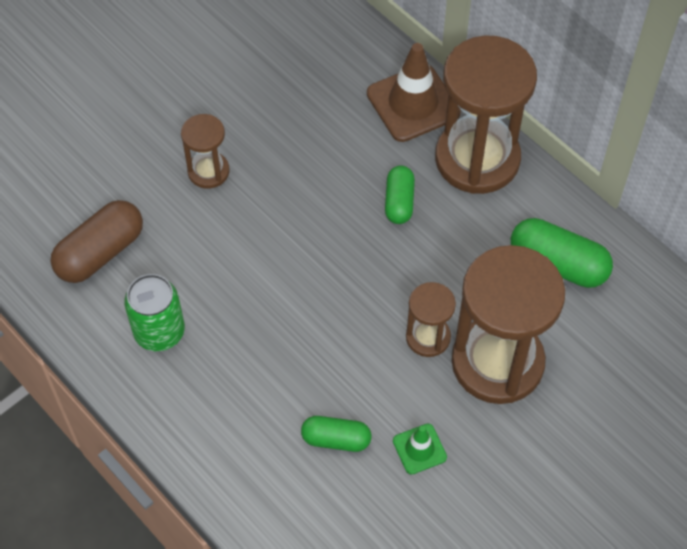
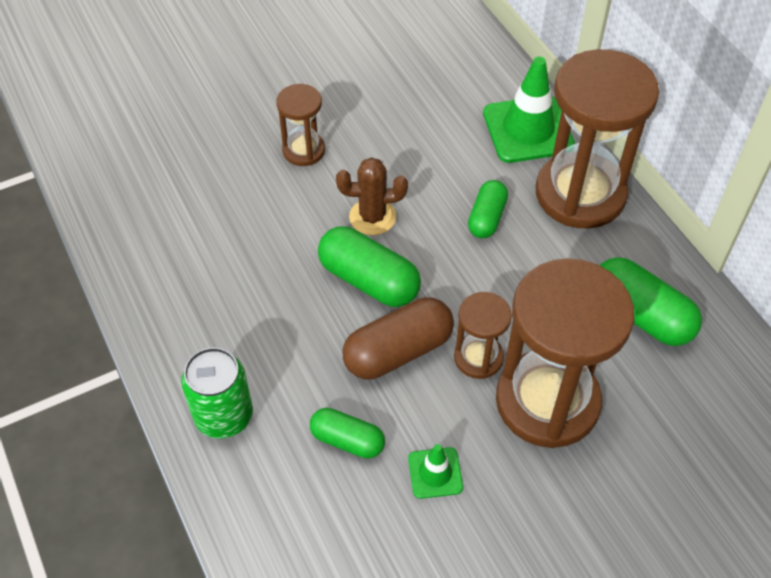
camera: 15 degrees right, 5 degrees down
(100, 252) = (172, 202): brown capsule -> brown capsule (398, 351)
(159, 332) = (202, 289): green can -> green can (224, 416)
(294, 225) = (372, 217): none -> brown cactus
(310, 287) = (369, 280): none -> green capsule
(413, 103) = (528, 129): brown traffic cone -> green traffic cone

